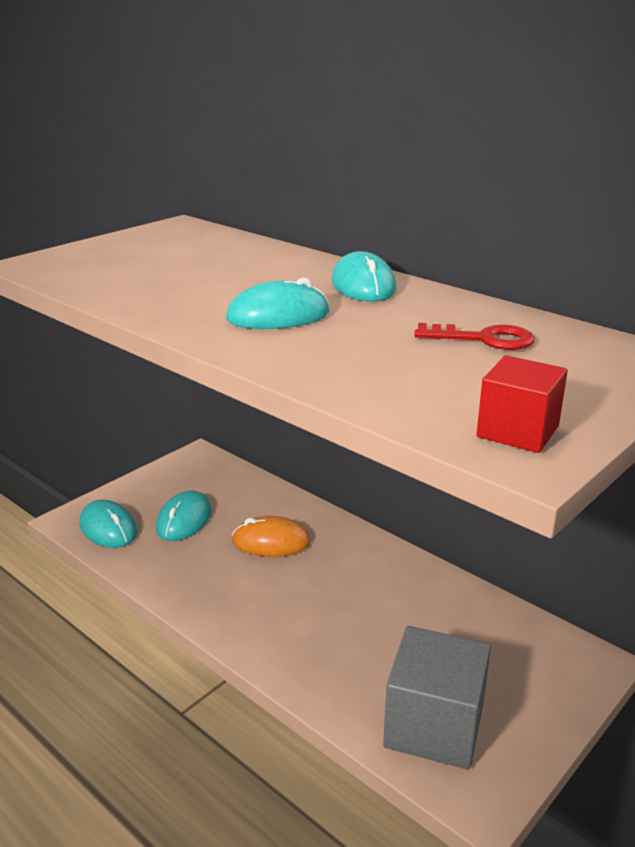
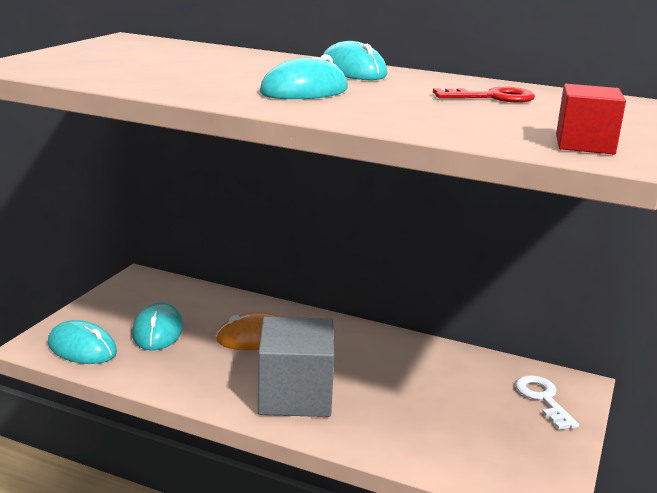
camera: 20 degrees left, 5 degrees down
(434, 726) = (479, 452): grey cube -> grey cube (295, 396)
(543, 673) = (543, 399): none -> white key

